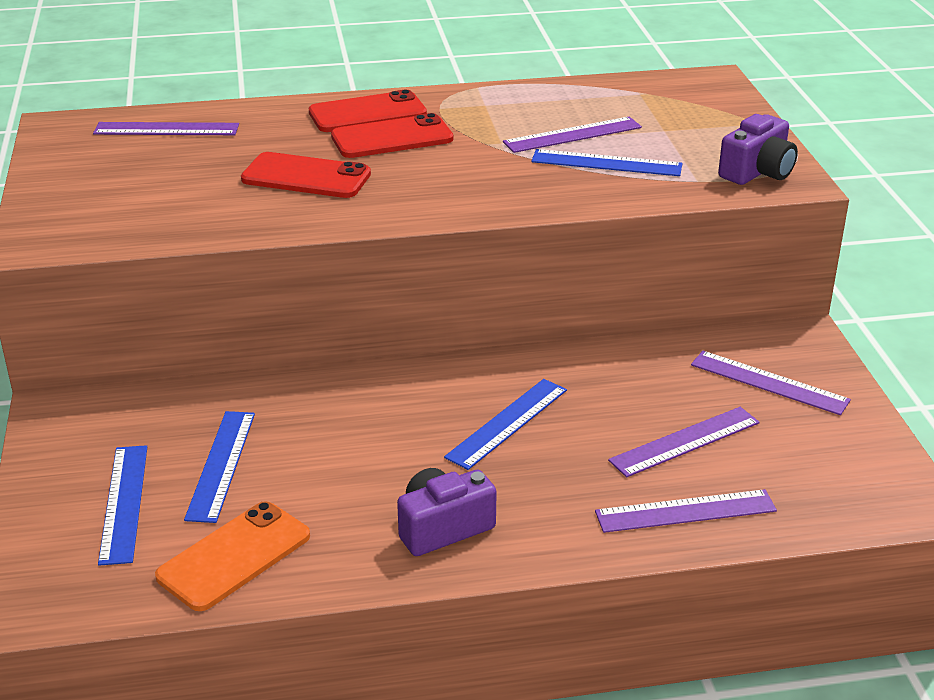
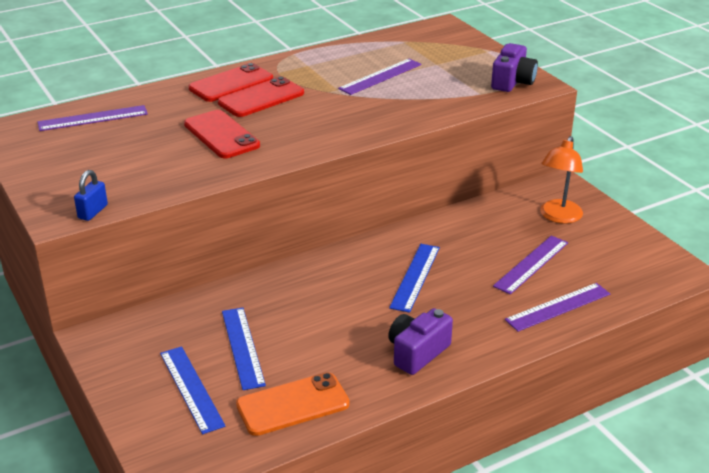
camera: 20 degrees left, 0 degrees up
(79, 245) = (93, 212): none -> blue padlock
(234, 556) = (292, 404): orange phone -> orange phone turned 45 degrees clockwise
(306, 177) = (221, 135): red phone -> red phone turned 60 degrees clockwise
(606, 163) = (415, 92): blue ruler -> none
(769, 383) = (558, 217): purple ruler -> orange lamp

